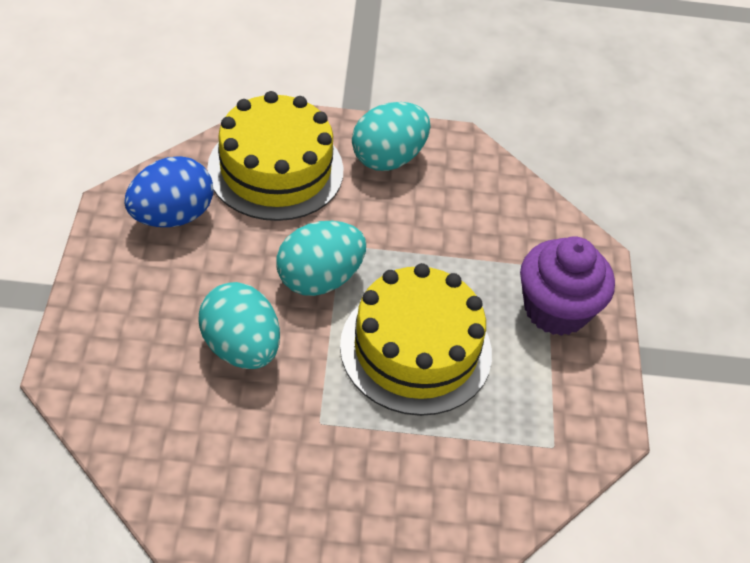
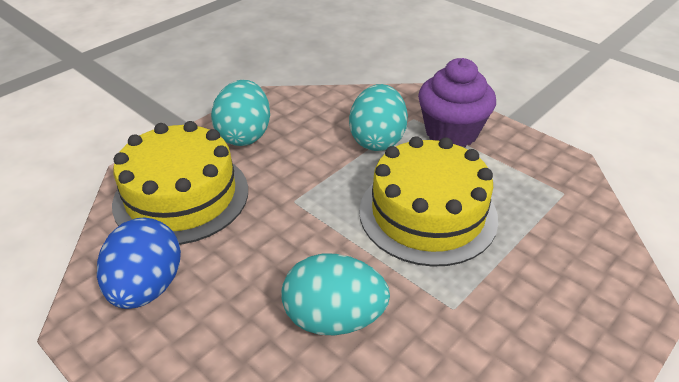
camera: 45 degrees left, 10 degrees down
(319, 279) = (313, 230): turquoise egg -> turquoise egg (377, 140)

